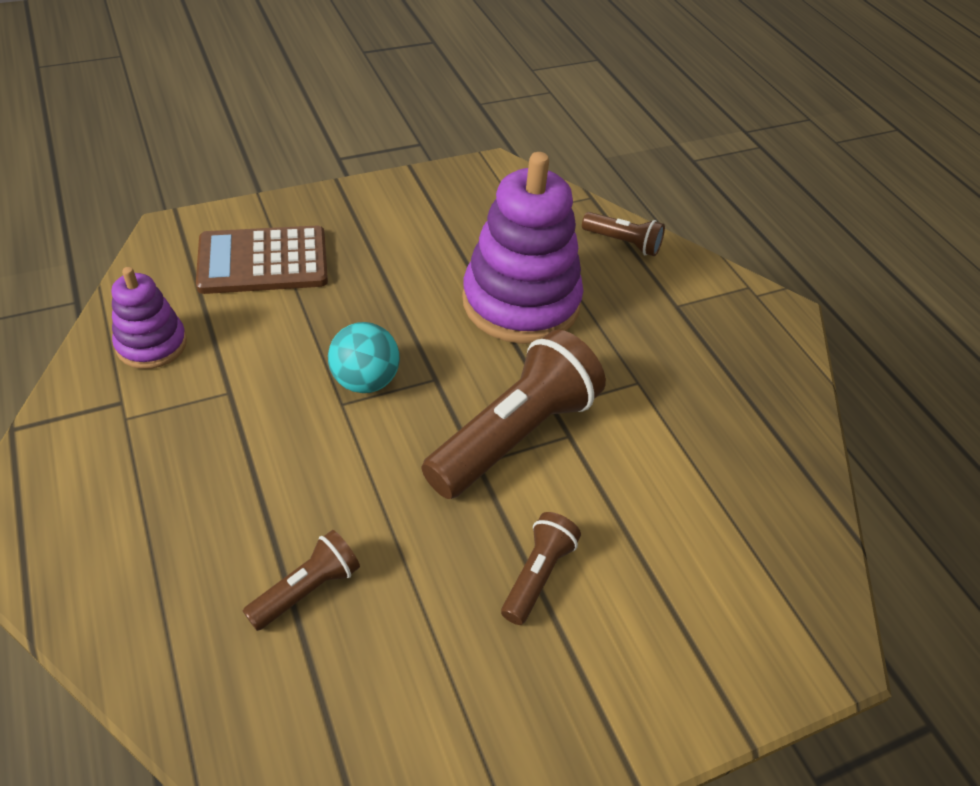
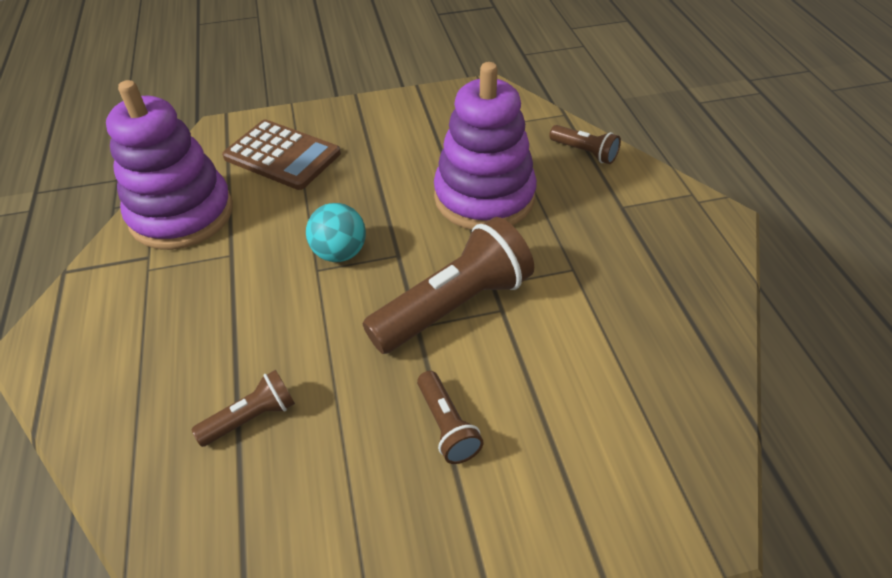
camera: 15 degrees right, 0 degrees up
(151, 344) = (182, 214): purple stacking toy -> purple stacking toy, size x1.88
(263, 261) = (282, 155): brown calculator -> brown calculator turned 150 degrees counterclockwise
(537, 575) = (447, 426): brown flashlight -> brown flashlight turned 120 degrees clockwise

